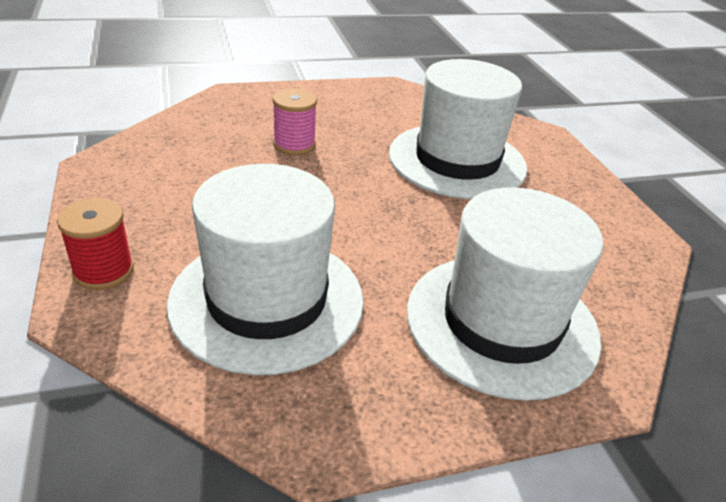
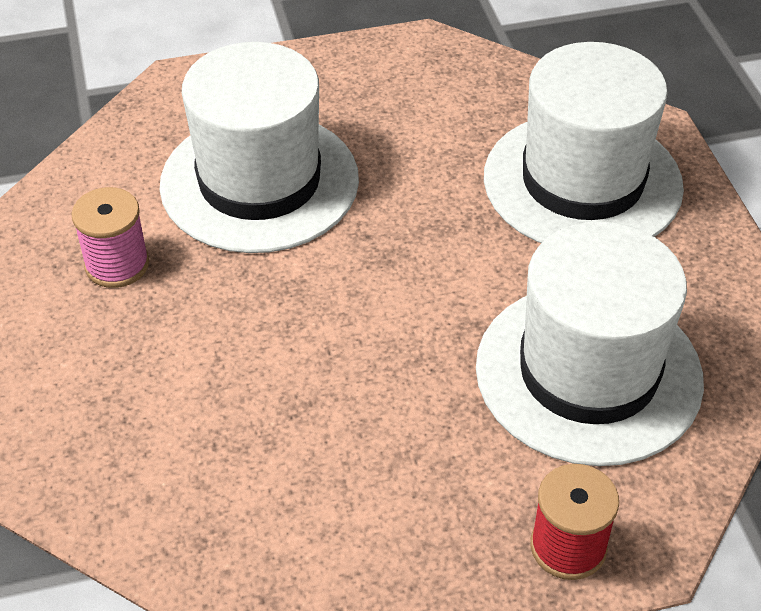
camera: 85 degrees left, 10 degrees up
(294, 145) = (222, 365): pink spool -> pink spool (117, 265)

